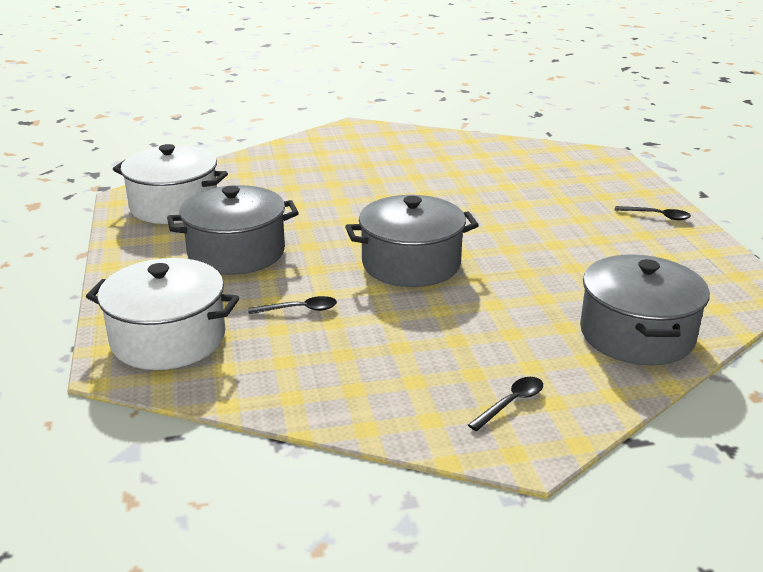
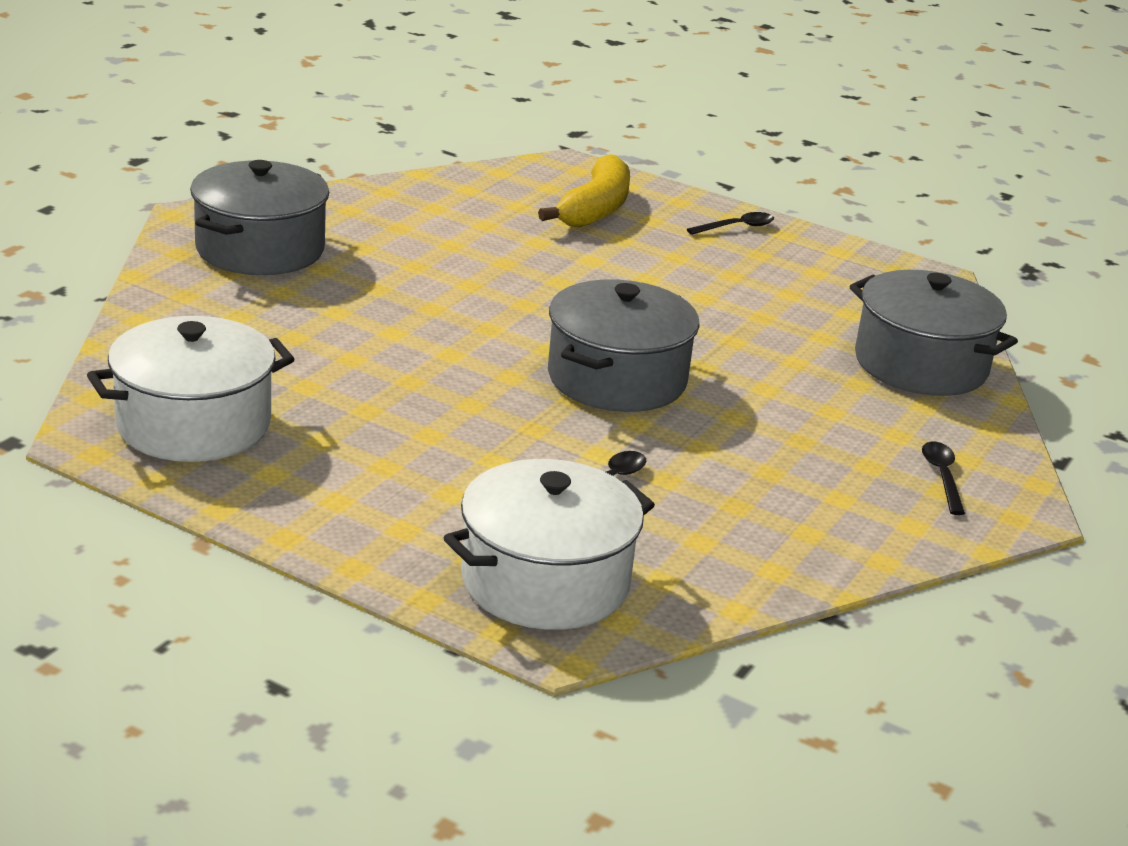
camera: 50 degrees left, 0 degrees up
(236, 252) = (407, 450): grey pot -> grey pot (260, 249)
(577, 180) = (595, 209): none -> yellow banana

